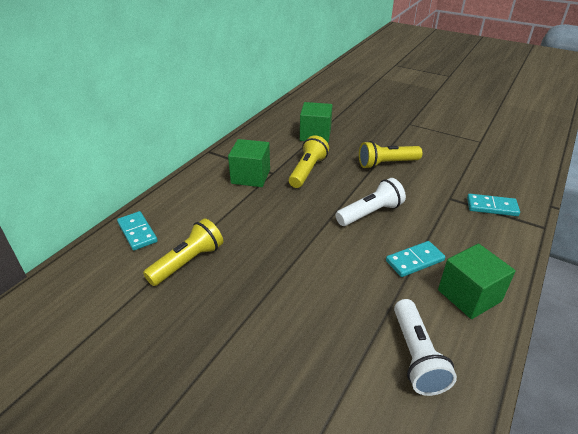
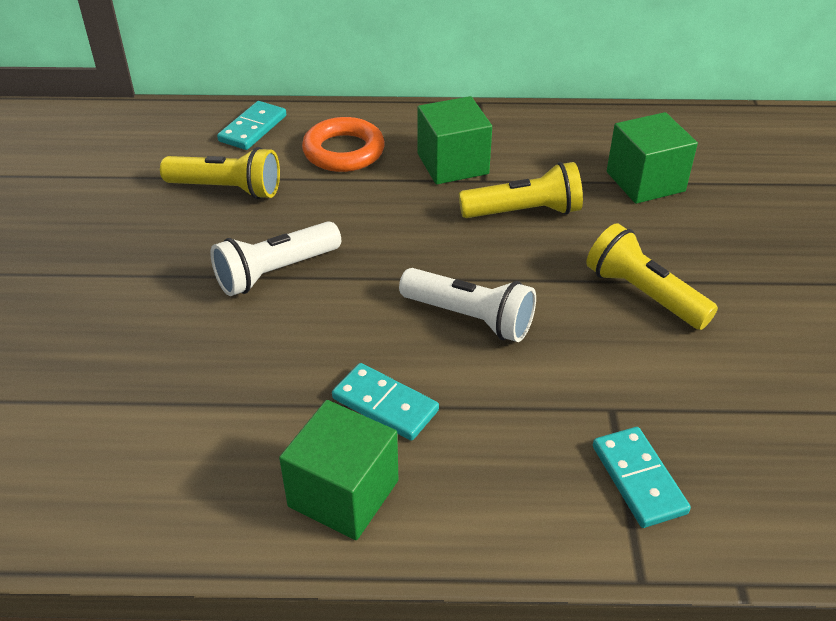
camera: 60 degrees right, 5 degrees up
(201, 206) = (343, 151): none -> orange ring
(416, 356) = (178, 457): white flashlight -> white flashlight (275, 272)

